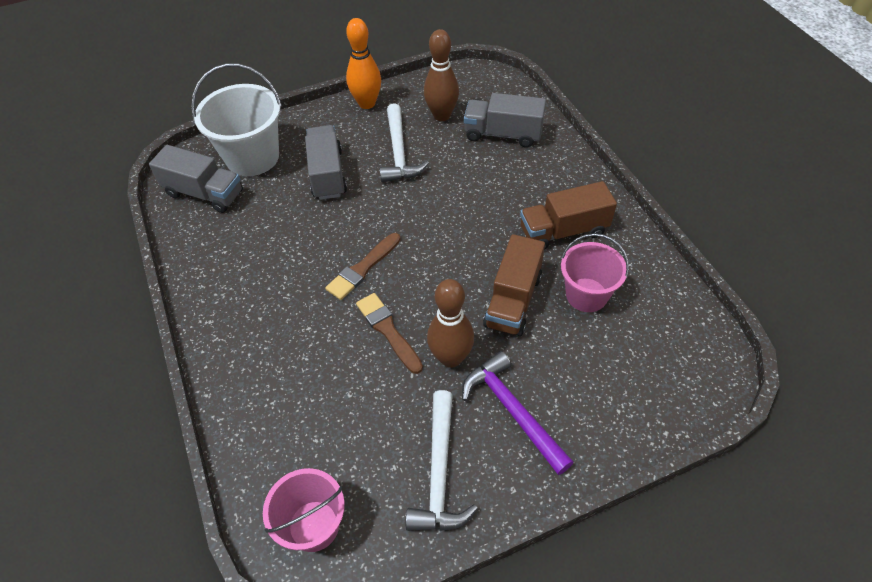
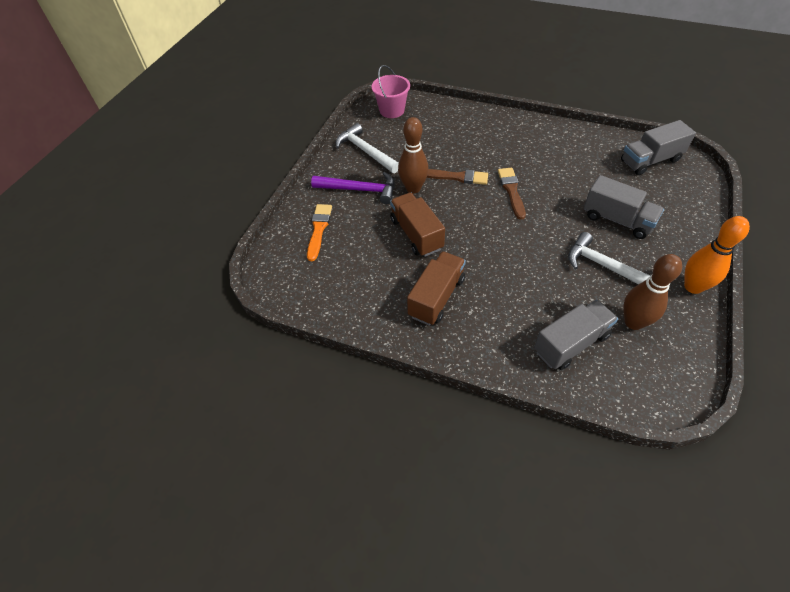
camera: 135 degrees right, 0 degrees up
(252, 157) = (672, 195): white bucket -> none
(586, 295) = (380, 268): pink bucket -> none
(613, 394) = (319, 229): none -> orange brush

